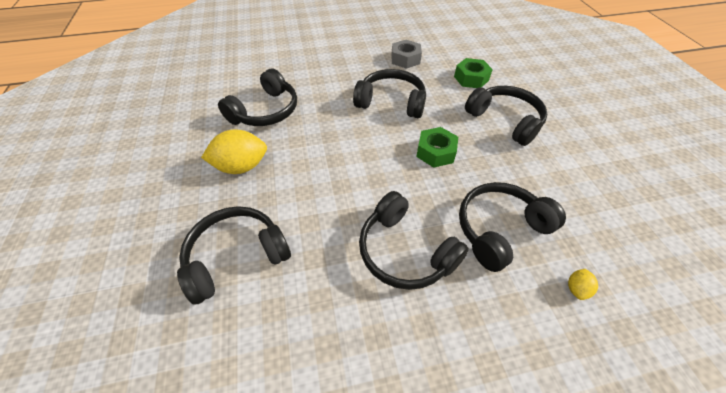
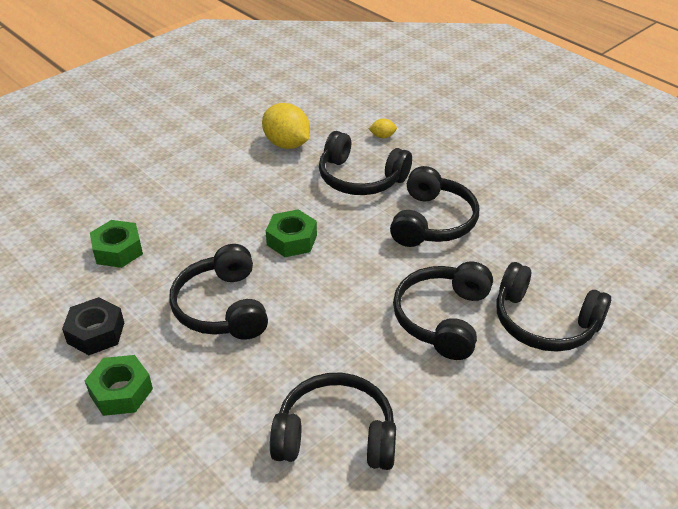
camera: 120 degrees left, 10 degrees down
(241, 166) = (450, 392): yellow lemon -> yellow lemon (287, 144)
(359, 58) = (121, 392): none -> green nut
(405, 59) = (96, 333): grey nut -> black nut
(505, 120) = (198, 204): black headphones -> black headphones (443, 318)

